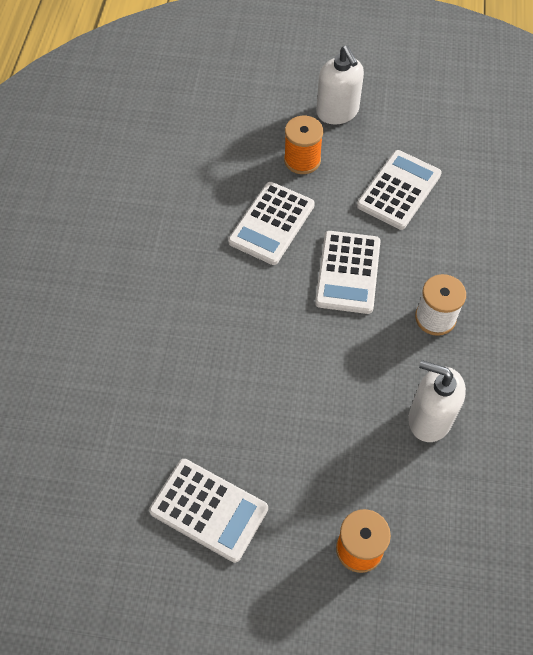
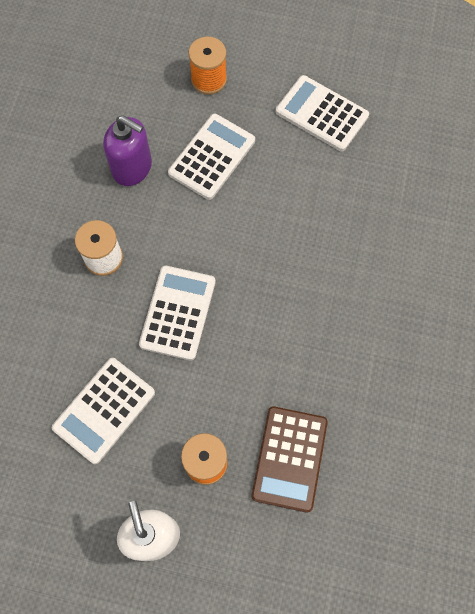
camera: 175 degrees left, 10 degrees up
(230, 168) = (289, 458): none -> brown calculator
(271, 223) = (249, 378): white calculator -> white calculator (212, 157)
(429, 419) = (132, 168): white soap dispenser -> purple soap dispenser

